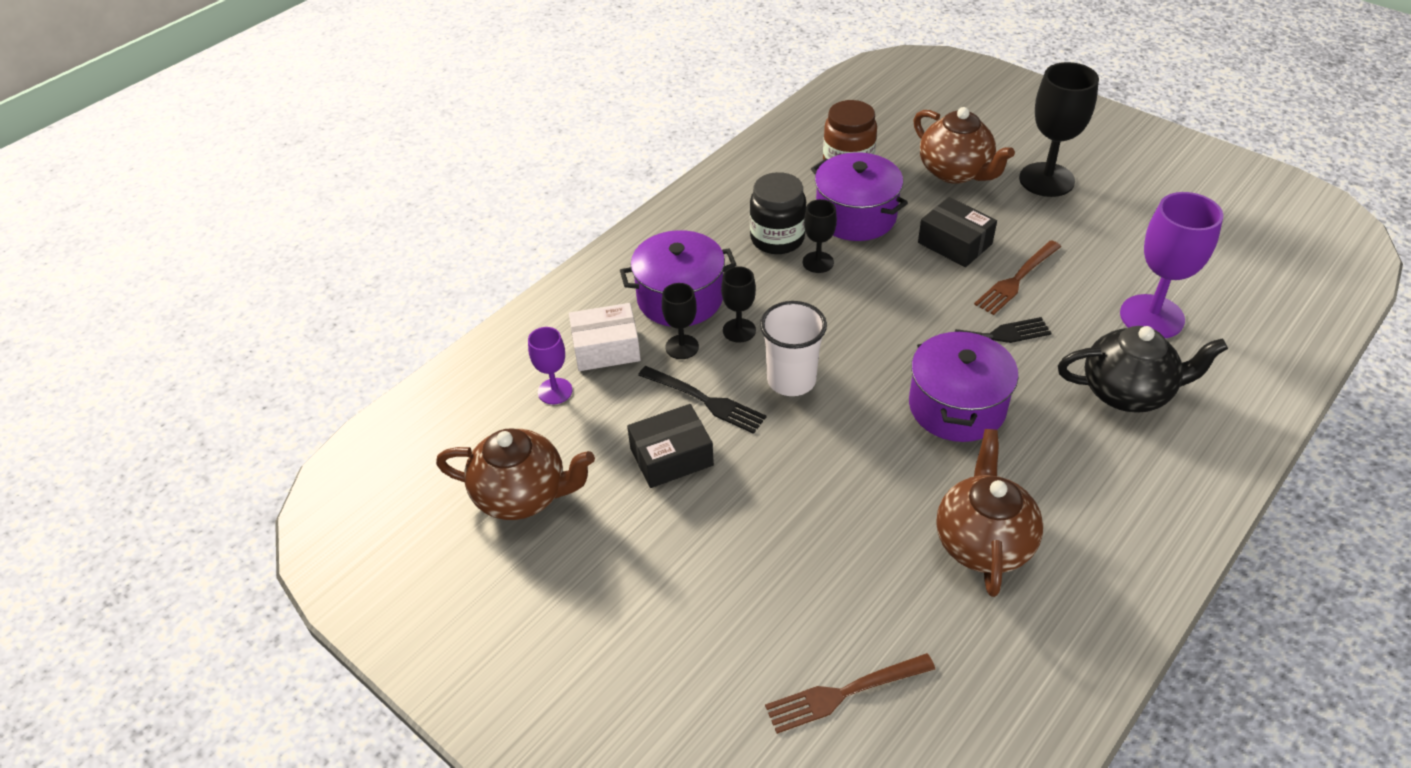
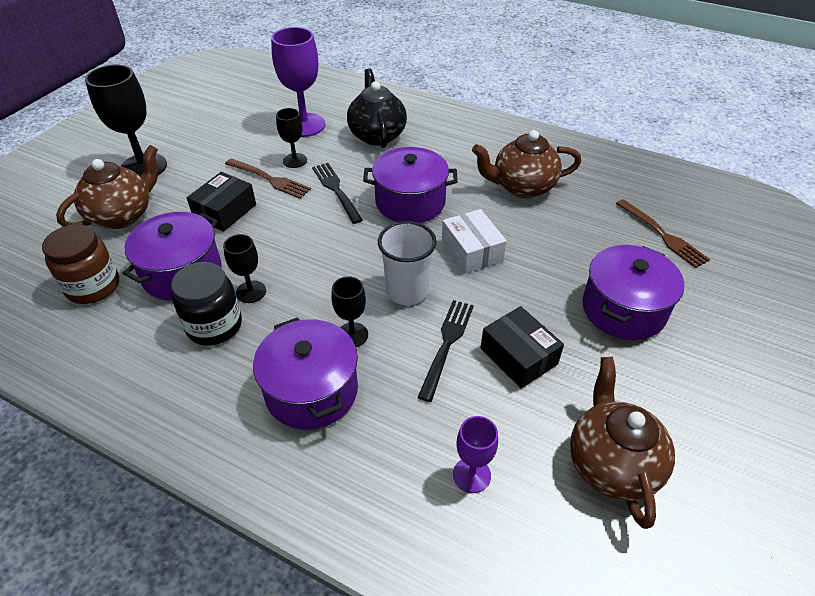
camera: 105 degrees left, 0 degrees up
(606, 348) = (398, 442): white box -> white box (471, 251)
(682, 347) = (382, 375): black goblet -> black goblet (295, 160)
(711, 581) = (623, 309): none -> purple pot

